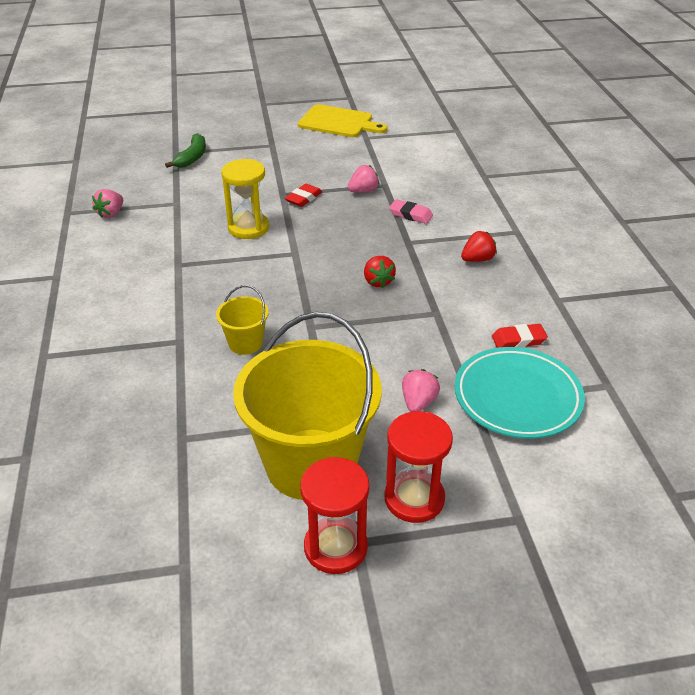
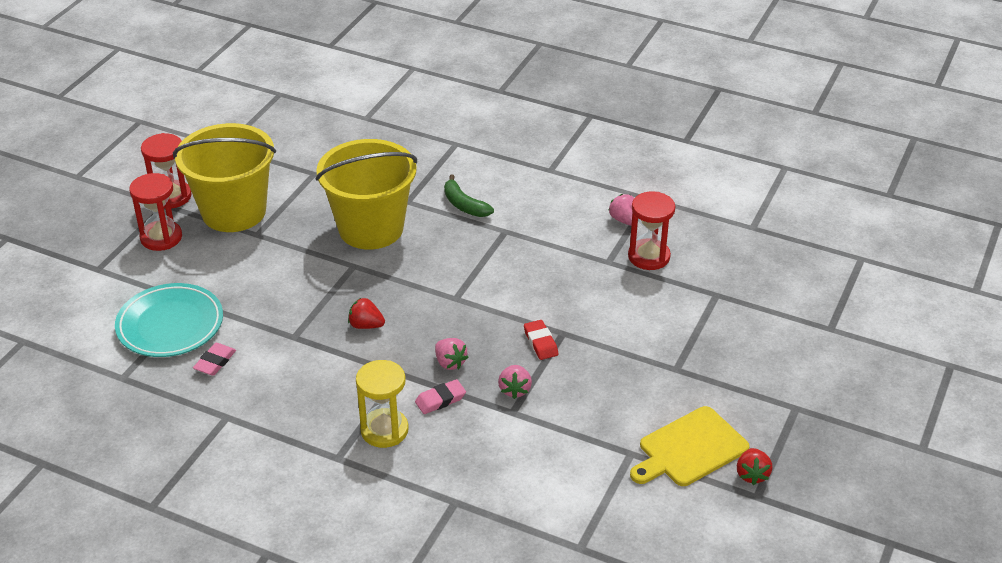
camera: 125 degrees right, 0 degrees up
(153, 189) = (649, 257): none -> red hourglass
(192, 157) = (694, 301): green banana -> green banana (464, 205)
(245, 343) = (371, 228): yellow bucket -> yellow bucket, size x2.28
(248, 228) = (522, 287): yellow hourglass -> yellow hourglass (384, 430)
(418, 402) = (223, 278): pink strawberry -> pink strawberry (450, 362)
(477, 259) = (328, 402): red strawberry -> red strawberry (752, 474)
(518, 340) = (215, 362): red eraser -> pink eraser

